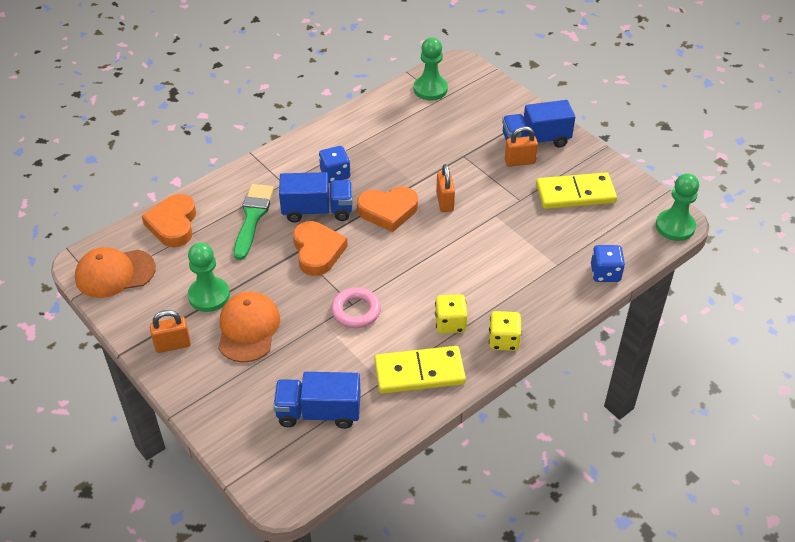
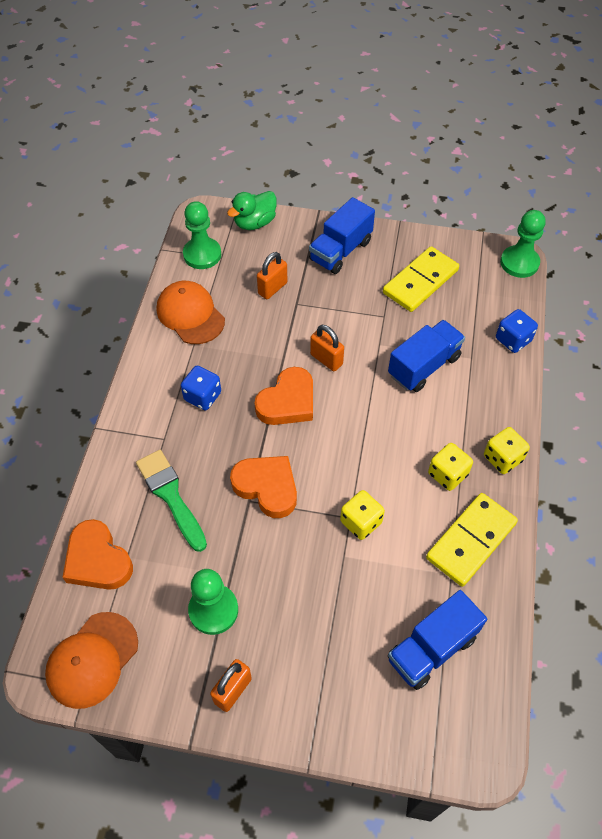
camera: 40 degrees left, 10 degrees up
(248, 329) = (285, 615): orange cap -> orange cap (190, 314)
(317, 210) = (224, 445): blue truck -> blue truck (424, 366)
(356, 311) = (361, 522): pink ring -> yellow dice
(491, 89) = (254, 223): none -> green duck
(519, 162) = (348, 279): orange padlock -> orange padlock (272, 288)

